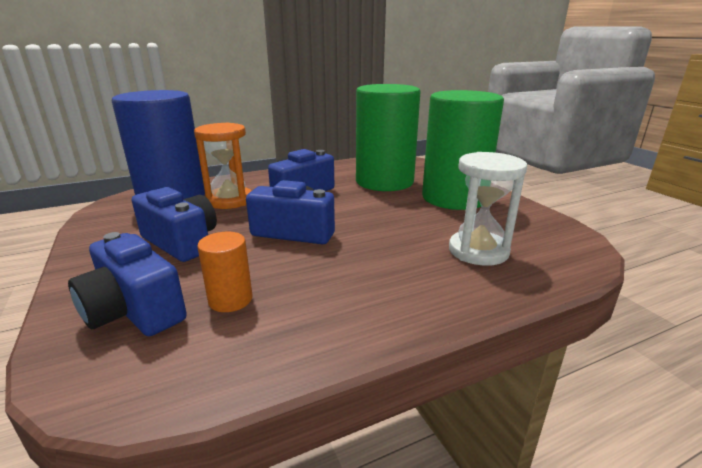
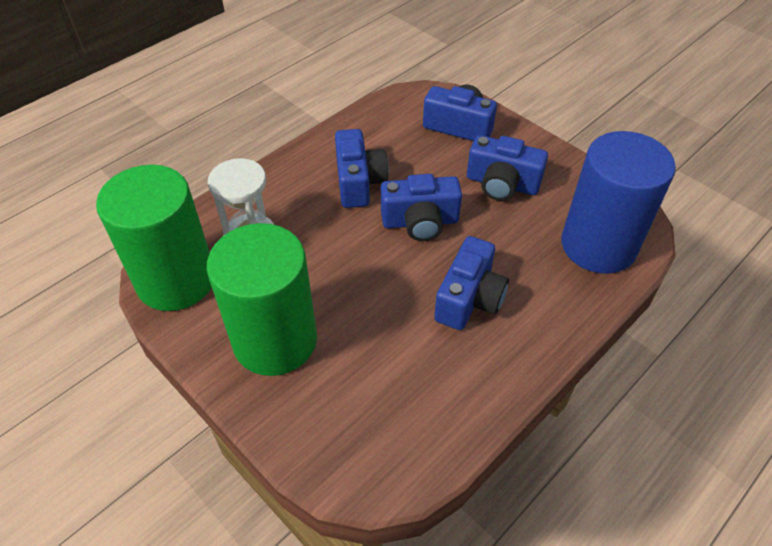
camera: 160 degrees right, 25 degrees up
(229, 200) = (532, 257): orange hourglass -> none
(230, 299) = (411, 146): orange cylinder -> none
(334, 274) = (359, 182): none -> blue camera
(384, 182) = (378, 367): green cylinder -> green cylinder (176, 280)

